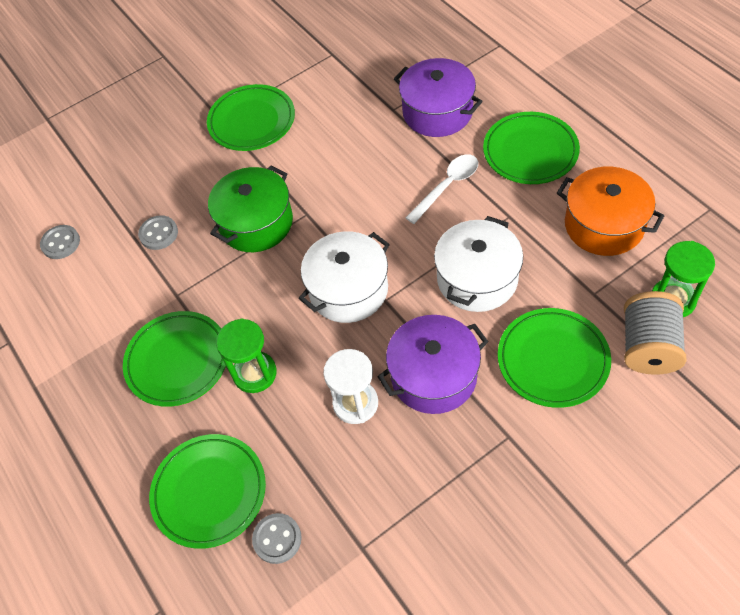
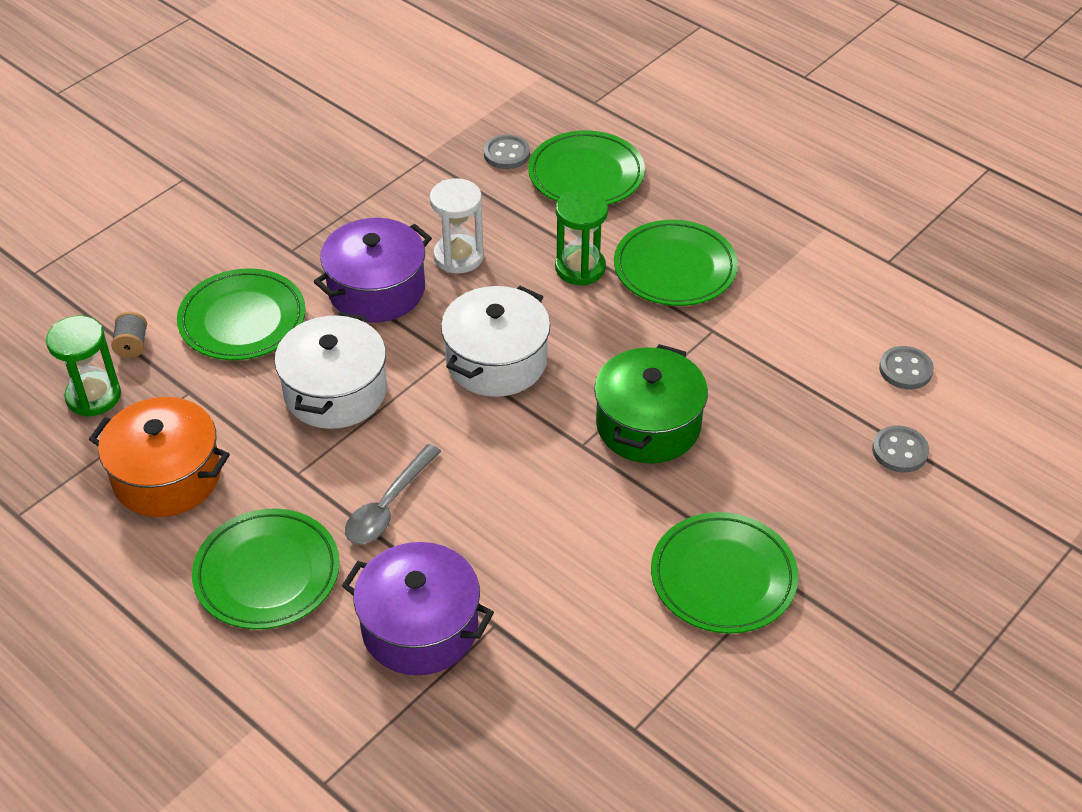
camera: 160 degrees right, 10 degrees down
(159, 234) = (777, 396): grey button -> grey button (899, 451)
(447, 186) = (388, 505): white spoon -> grey spoon
(648, 346) = (132, 345): grey spool -> grey spool, size x0.48

